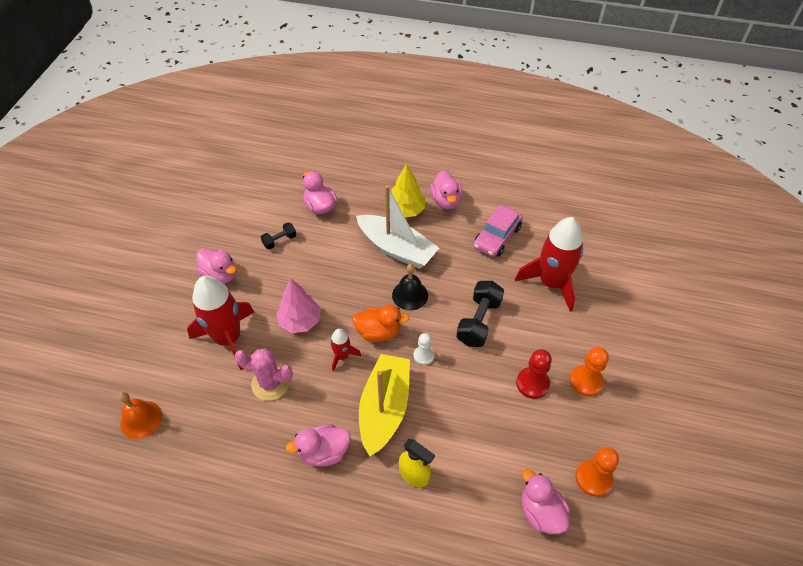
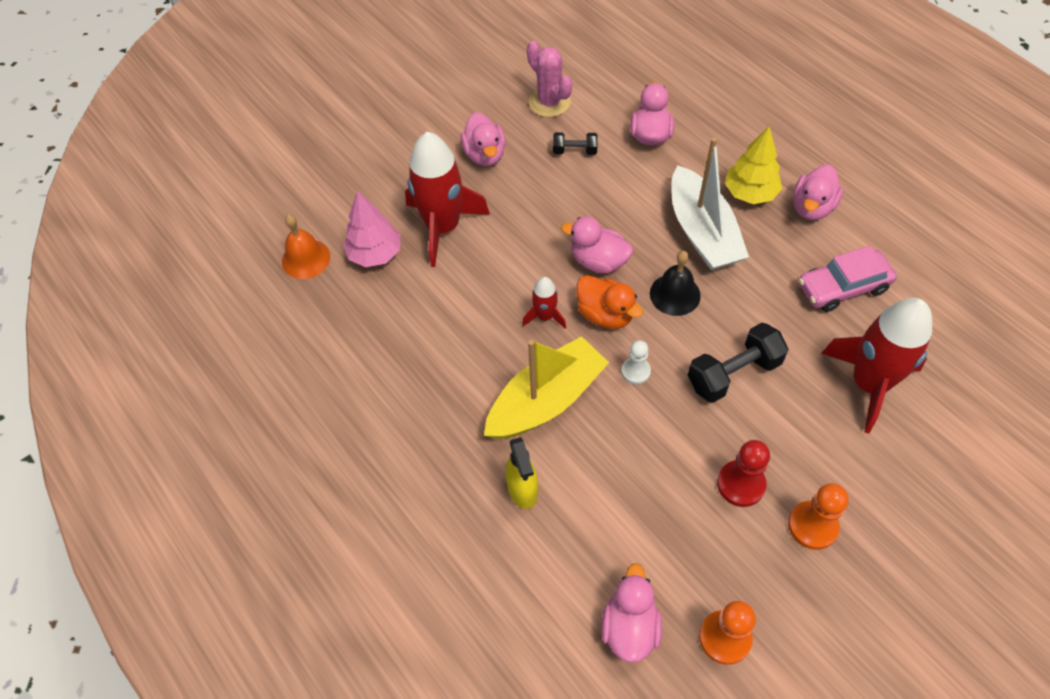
camera: 40 degrees right, 5 degrees up
(270, 384) = (449, 299): pink cactus -> pink cactus (549, 102)
(300, 321) = (529, 252): pink tree -> pink tree (375, 254)
(324, 452) = (449, 403): pink duck -> pink duck (598, 261)

